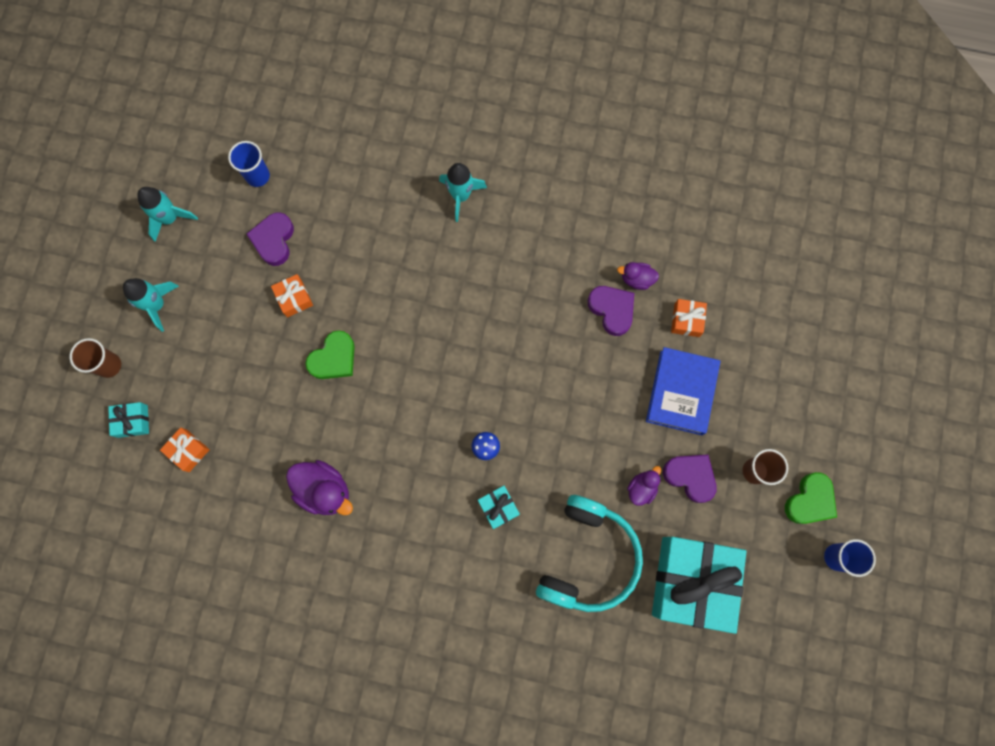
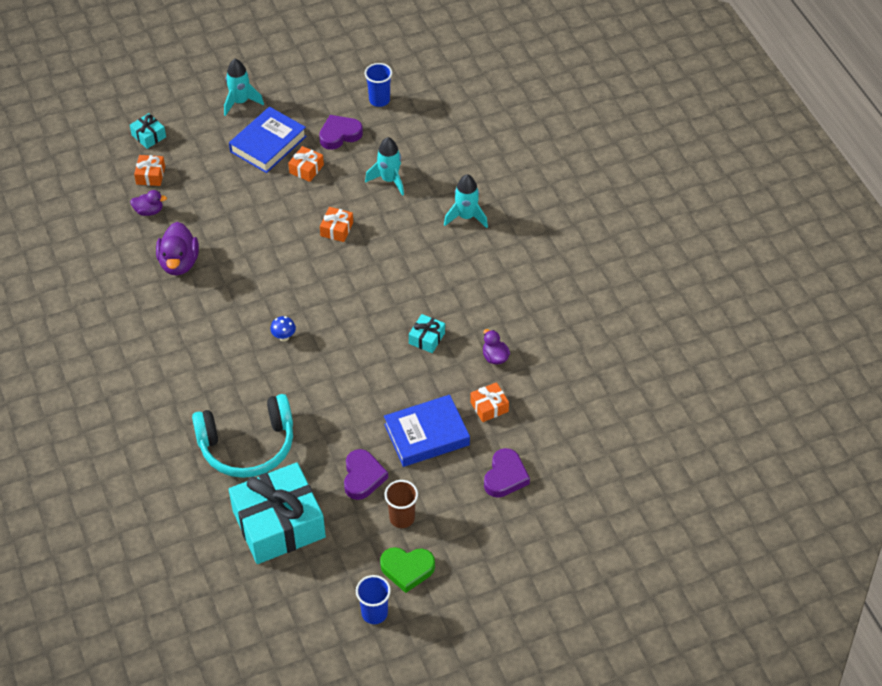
camera: 55 degrees right, 25 degrees down
(109, 365) = (178, 103): brown cup -> none
(170, 218) = (308, 74): turquoise rocket -> turquoise rocket (389, 180)
(234, 313) = (268, 144): none -> blue book
(334, 358) = (280, 215): green heart -> none
(391, 318) = (336, 229): none -> orange gift
(498, 507) = (244, 369): turquoise gift -> turquoise gift (427, 338)
(612, 310) = (456, 355): purple heart -> purple heart (505, 476)
(641, 488) = (328, 450): purple duck -> purple duck (149, 211)

